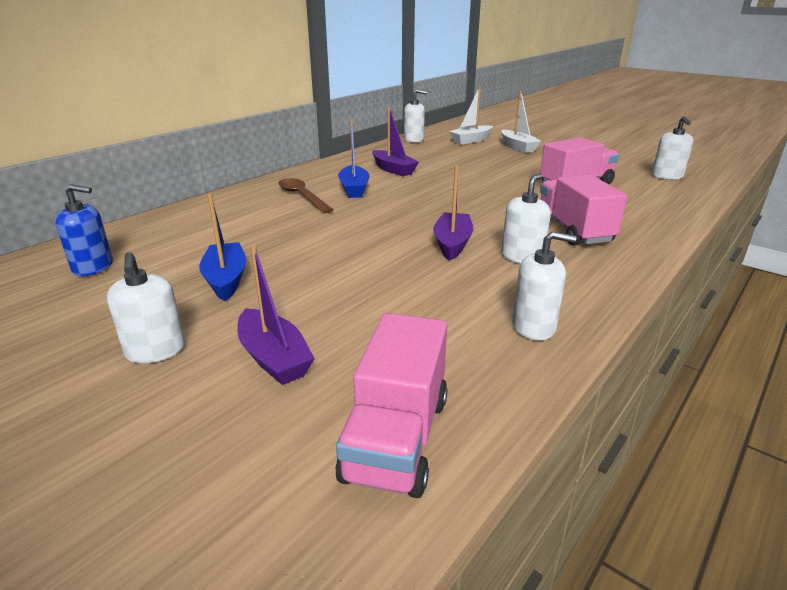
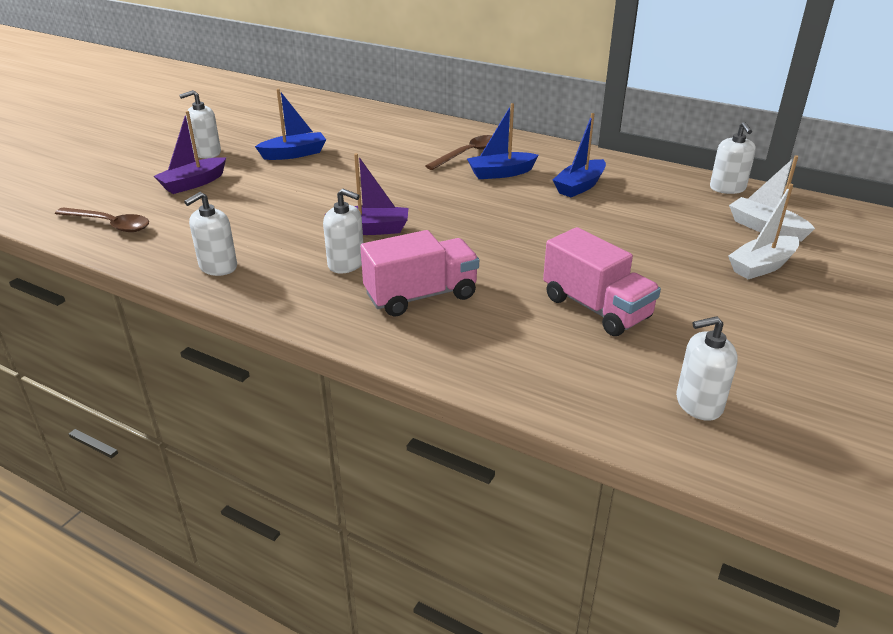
camera: 80 degrees right, 5 degrees up
(93, 267) = (310, 115): blue soap dispenser -> none
(393, 170) = (579, 186): purple boat -> blue boat
(397, 438) = (109, 224): pink truck -> brown spoon
(534, 327) = (218, 267): white soap dispenser -> white soap dispenser turned 45 degrees clockwise

